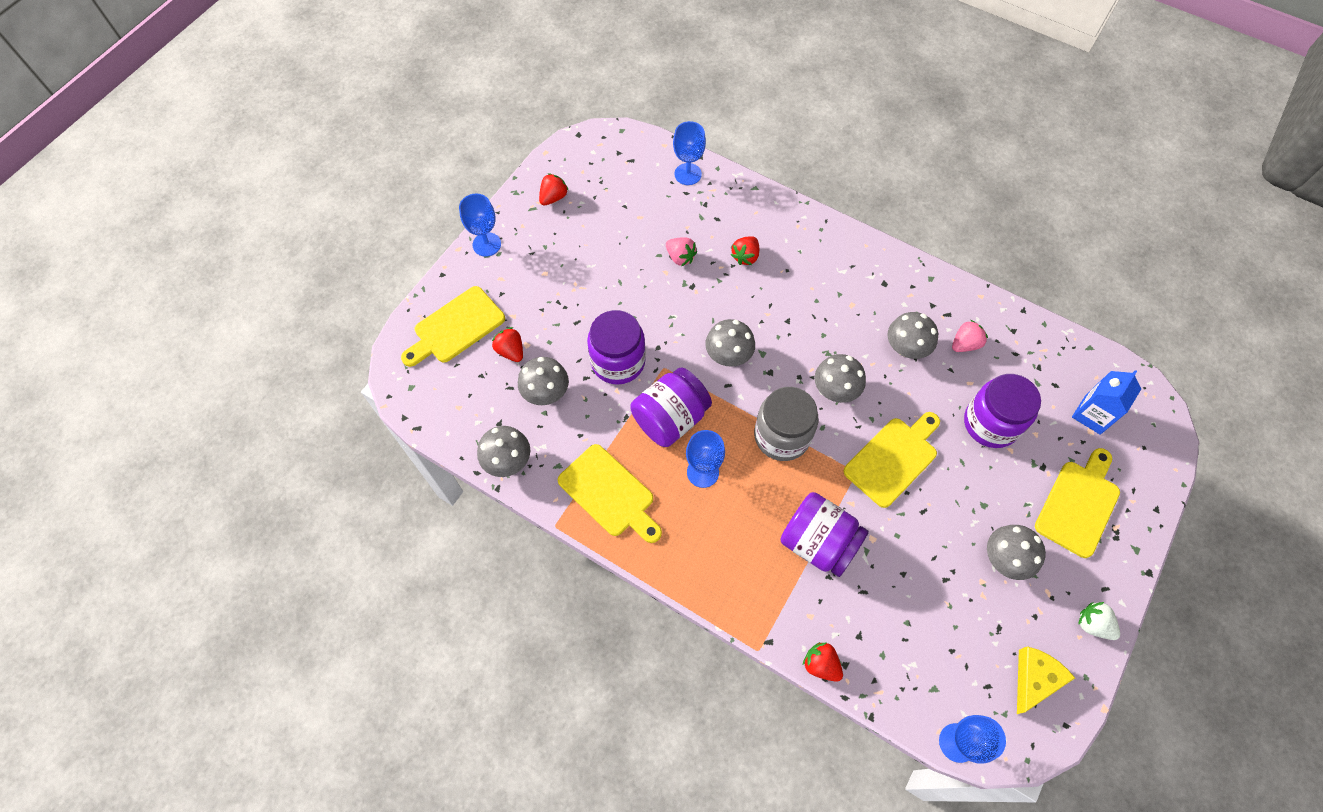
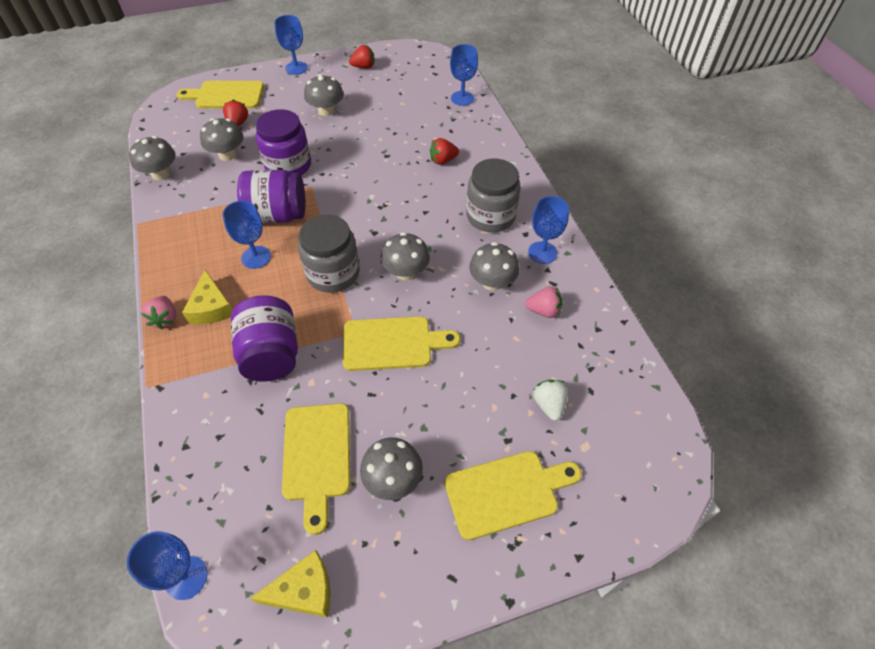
camera: 40 degrees right, 10 degrees down
(609, 493) = (188, 229): yellow cutting board -> yellow cutting board (317, 456)
(680, 257) = (399, 137): pink strawberry -> pink strawberry (165, 319)
(723, 545) = (211, 307): none -> yellow cheese
(728, 355) = (360, 205): grey mushroom -> grey mushroom (326, 111)
(821, 664) = (170, 431): red strawberry -> none
(842, 286) = (490, 216): none -> grey jar
(913, 292) = (542, 252): none -> blue goblet
(990, 423) = (499, 377): purple jar -> none
(1092, 414) = (600, 436): blue carton -> none
(1093, 624) = (405, 595): white strawberry -> white strawberry (549, 405)

